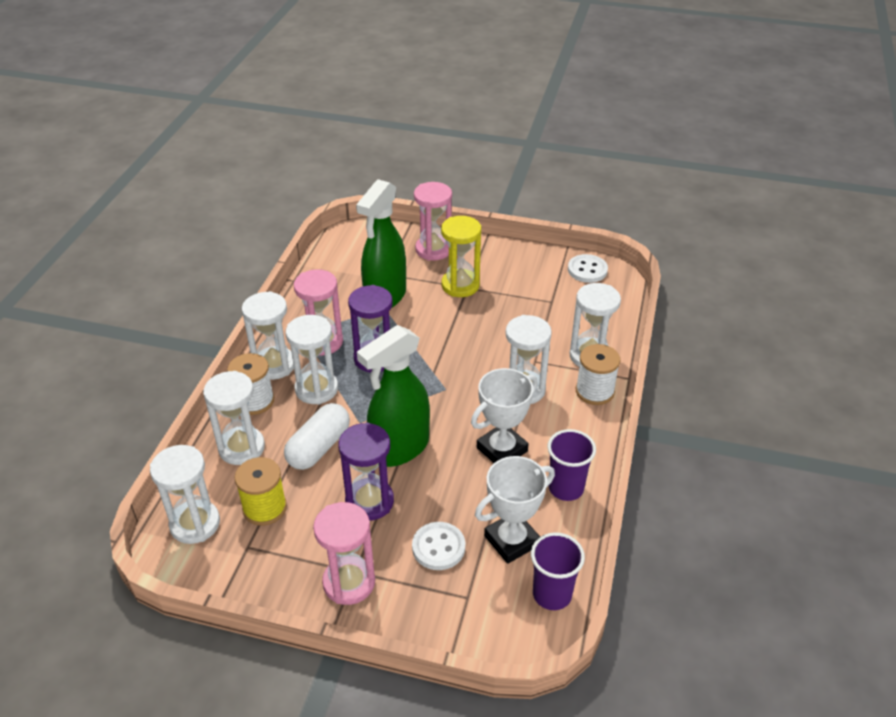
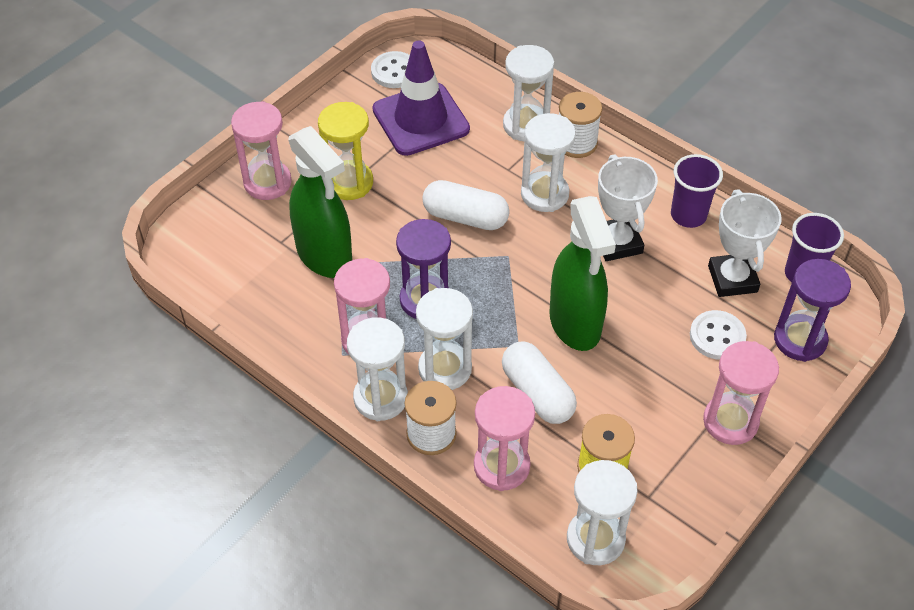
camera: 65 degrees left, 10 degrees up
(241, 448) = (501, 466): white hourglass -> pink hourglass
(369, 501) = (635, 372): purple hourglass -> purple hourglass (800, 340)
(468, 353) = (465, 217): none -> white capsule
(549, 299) = (421, 119): none -> purple traffic cone

